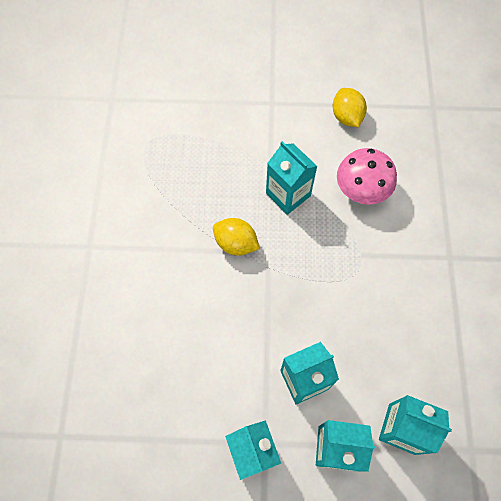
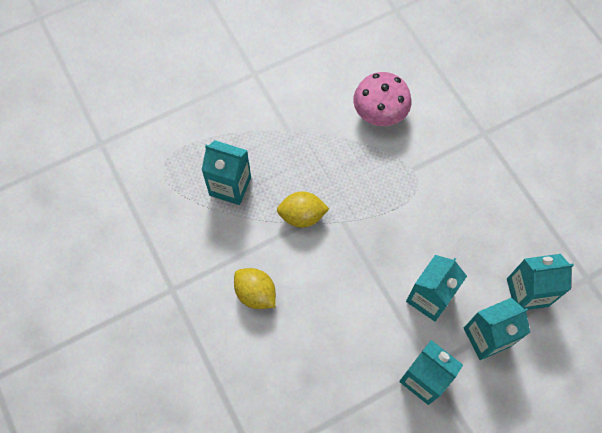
camera: 30 degrees left, 0 degrees up
(288, 194) = (320, 149): turquoise carton -> turquoise carton (230, 186)
(346, 117) = (328, 54): yellow lemon -> yellow lemon (255, 293)

